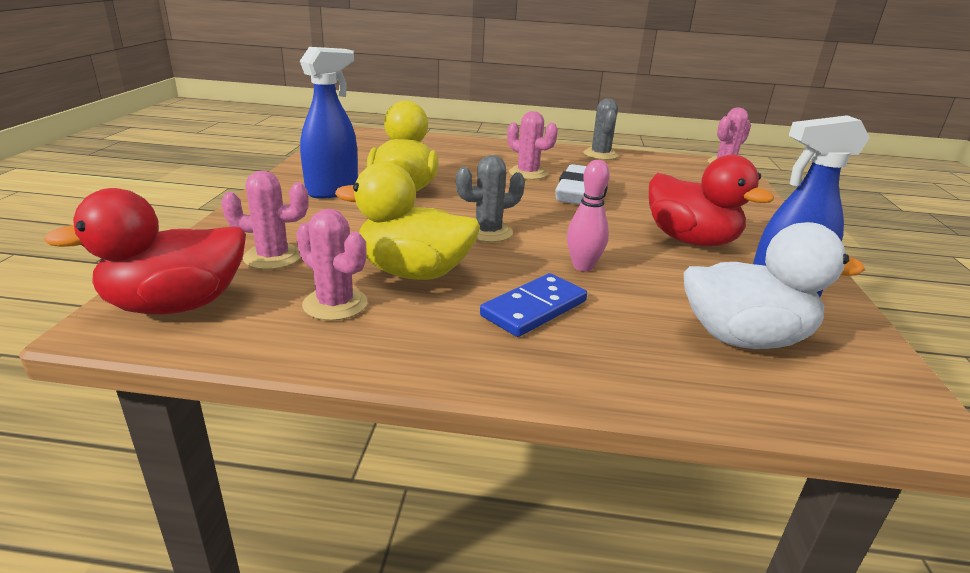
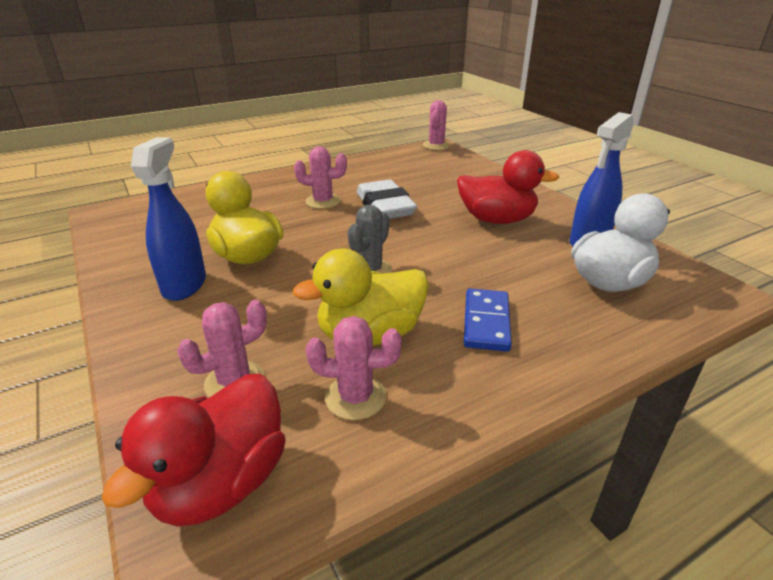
camera: 35 degrees left, 5 degrees up
(583, 266) = (468, 271): pink bowling pin -> none
(600, 155) = (350, 164): grey cactus -> none

